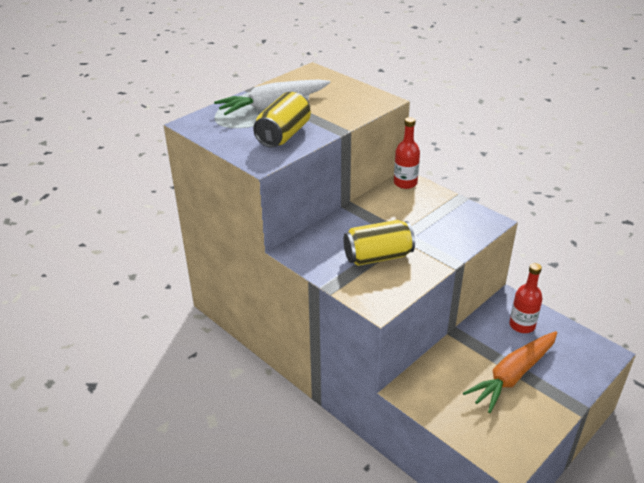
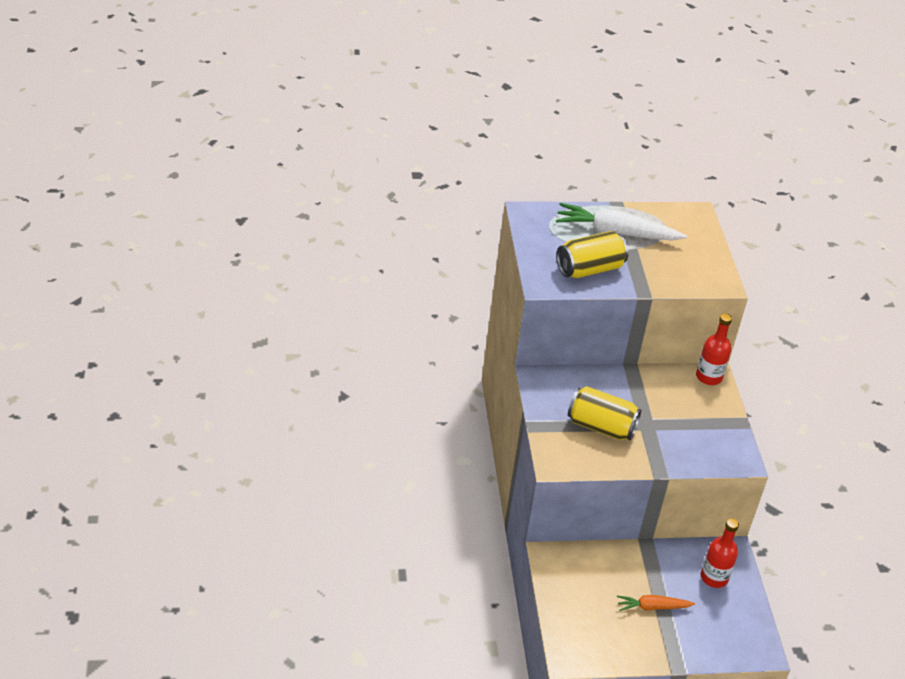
camera: 35 degrees right, 5 degrees up
(513, 375) = (652, 607): orange carrot -> orange carrot, size x0.55

